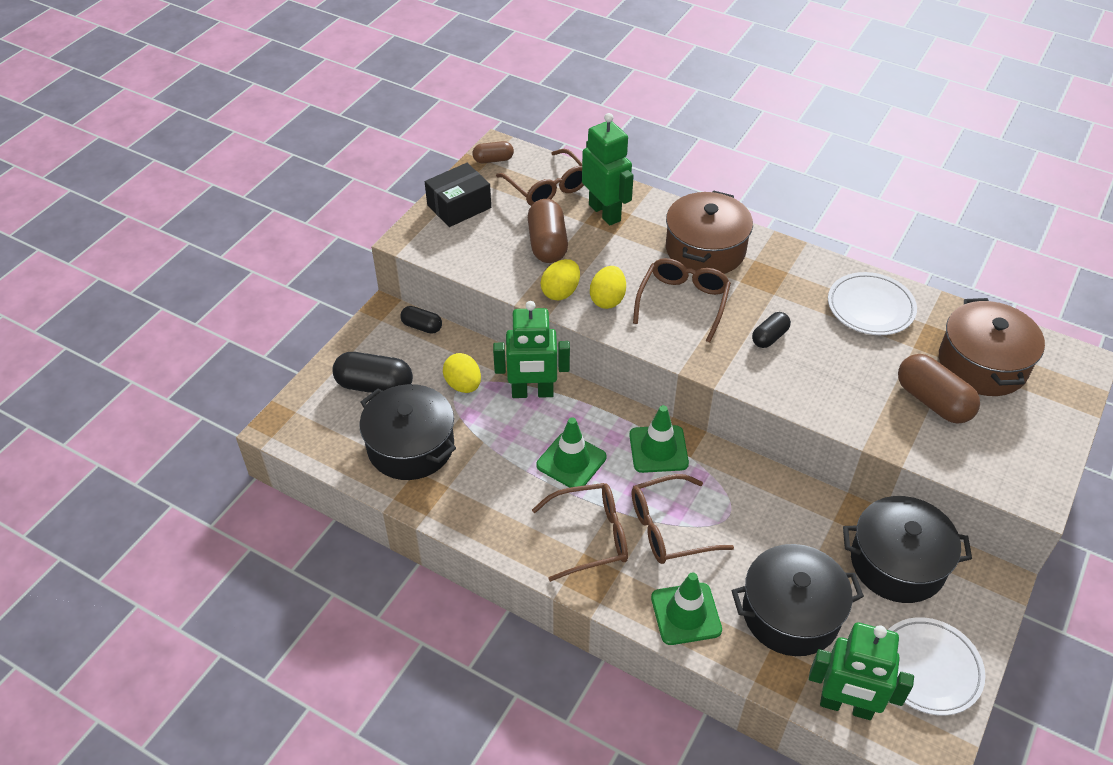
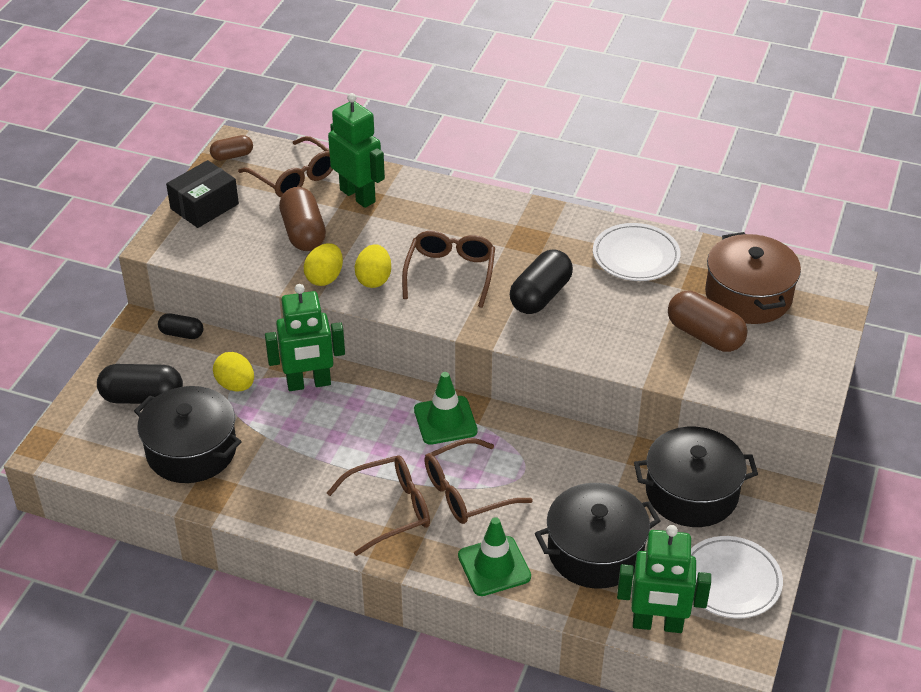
camera: 10 degrees left, 5 degrees down
(571, 461) = (359, 443): green traffic cone -> none
(705, 249) = (465, 220): brown pot -> none
(769, 337) = (540, 296): black capsule -> black capsule, size x1.74

